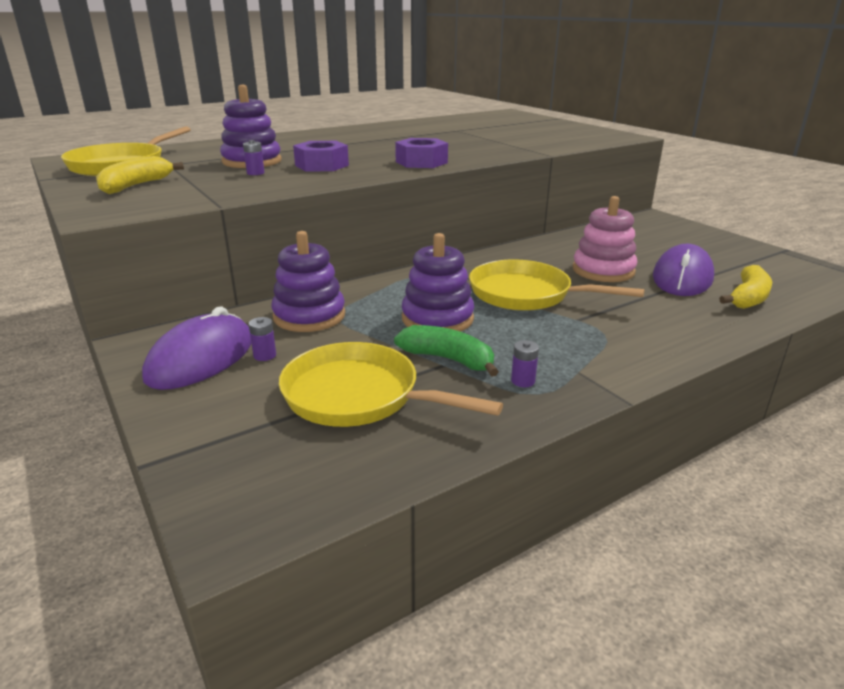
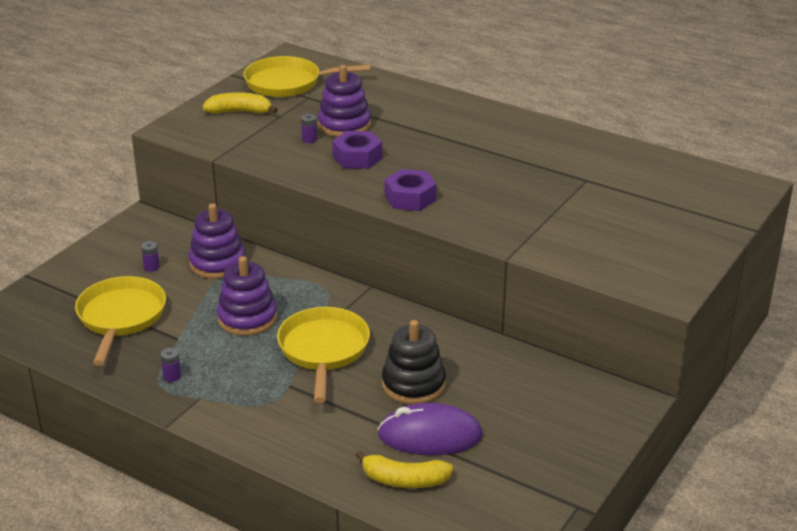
camera: 65 degrees right, 5 degrees up
(201, 359) = (135, 247): purple mouse -> none
(448, 359) = (186, 339): green banana -> none
(603, 270) = (413, 384): pink stacking toy -> black stacking toy

